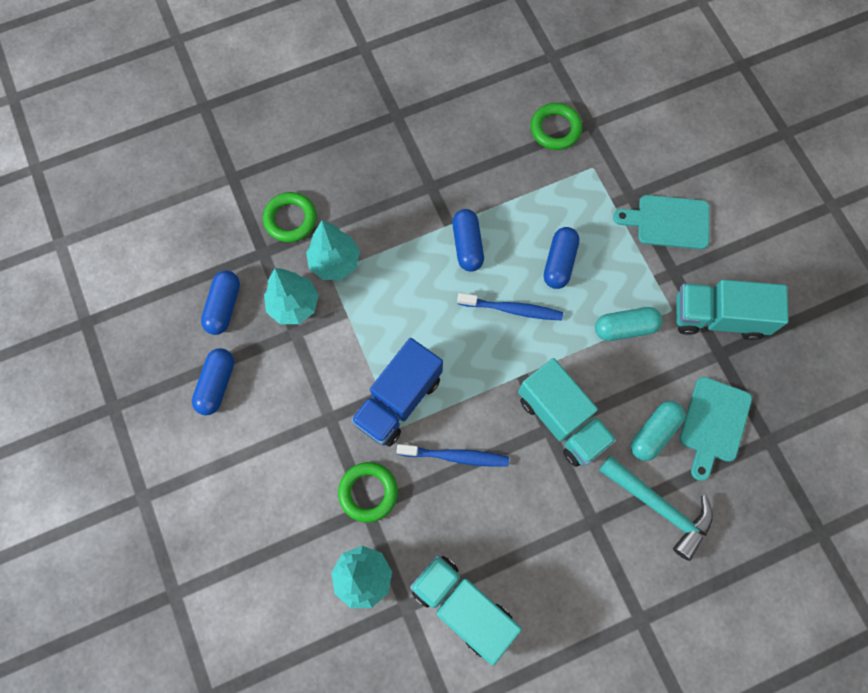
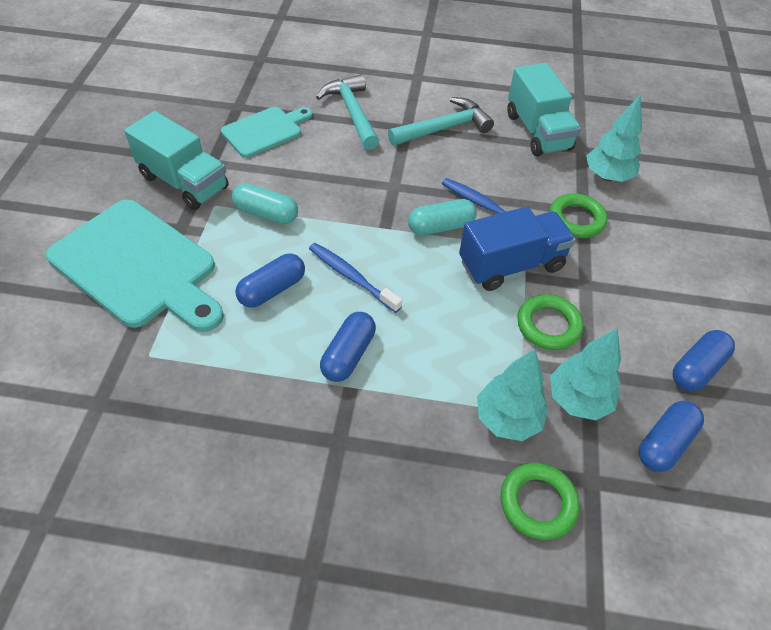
camera: 150 degrees left, 20 degrees down
(555, 129) = (141, 421): green ring -> green ring (548, 325)
(557, 544) = (444, 128): none -> turquoise hammer
(562, 419) = (378, 186): turquoise truck -> none
(654, 433) = (314, 146): turquoise capsule -> turquoise capsule (441, 227)
(668, 222) = (138, 266): turquoise cutting board -> turquoise cutting board, size x1.77

